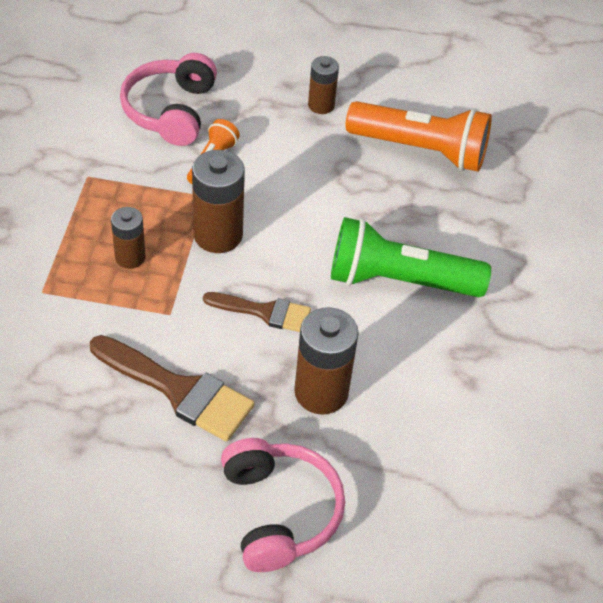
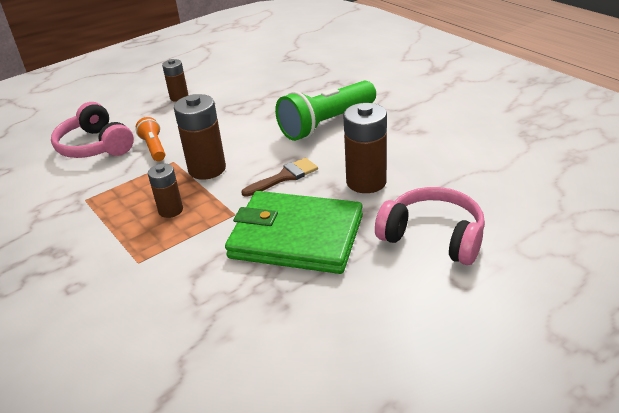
camera: 40 degrees left, 15 degrees down
(179, 390) = (296, 236): brown brush -> green wallet
(421, 150) = (256, 82): orange flashlight -> none

